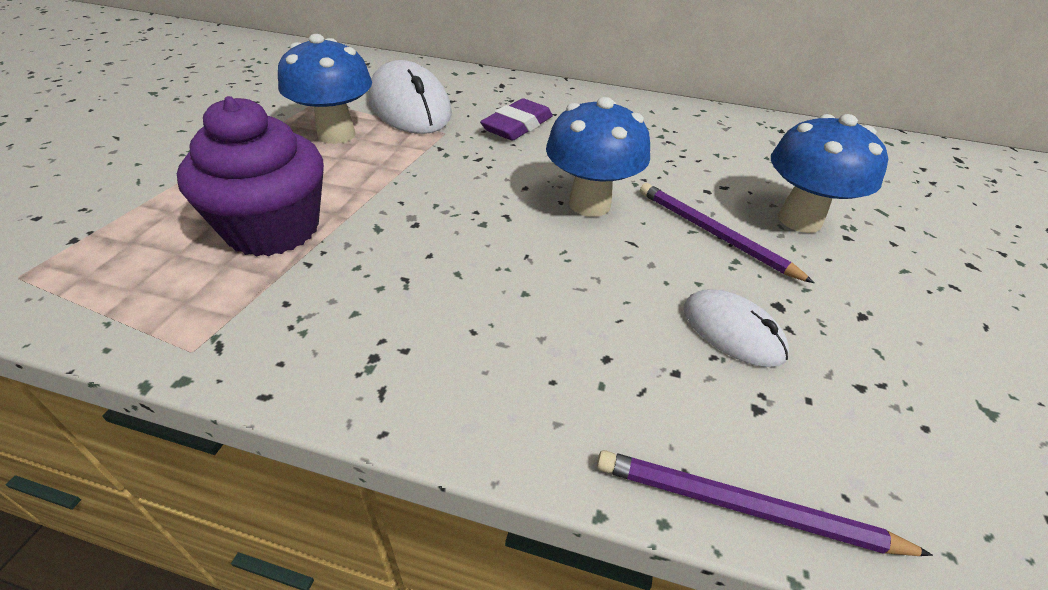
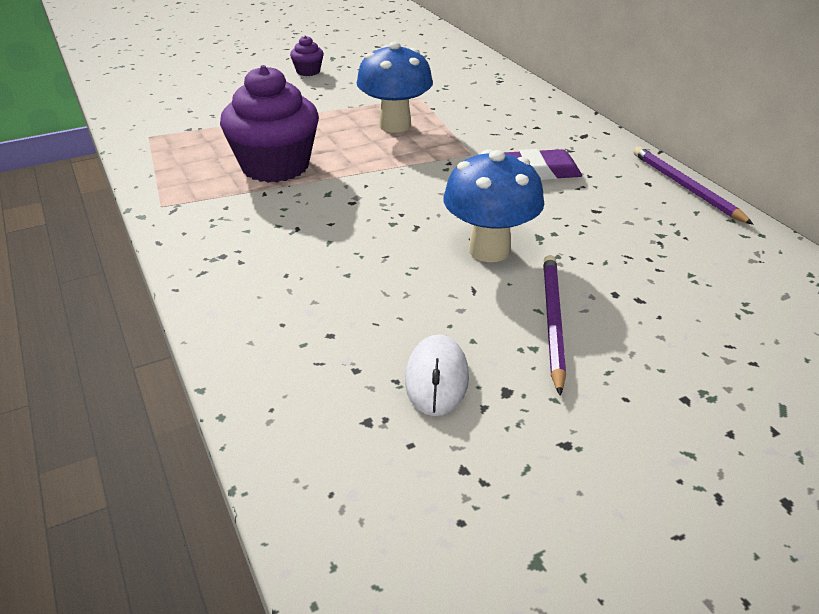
camera: 50 degrees right, 5 degrees down
(145, 115) = (308, 71): none -> purple cupcake
(409, 106) = (476, 125): white mouse -> none
(744, 508) = (267, 446): purple pencil -> purple pencil (685, 187)
(799, 220) = (661, 360): blue mushroom -> none

